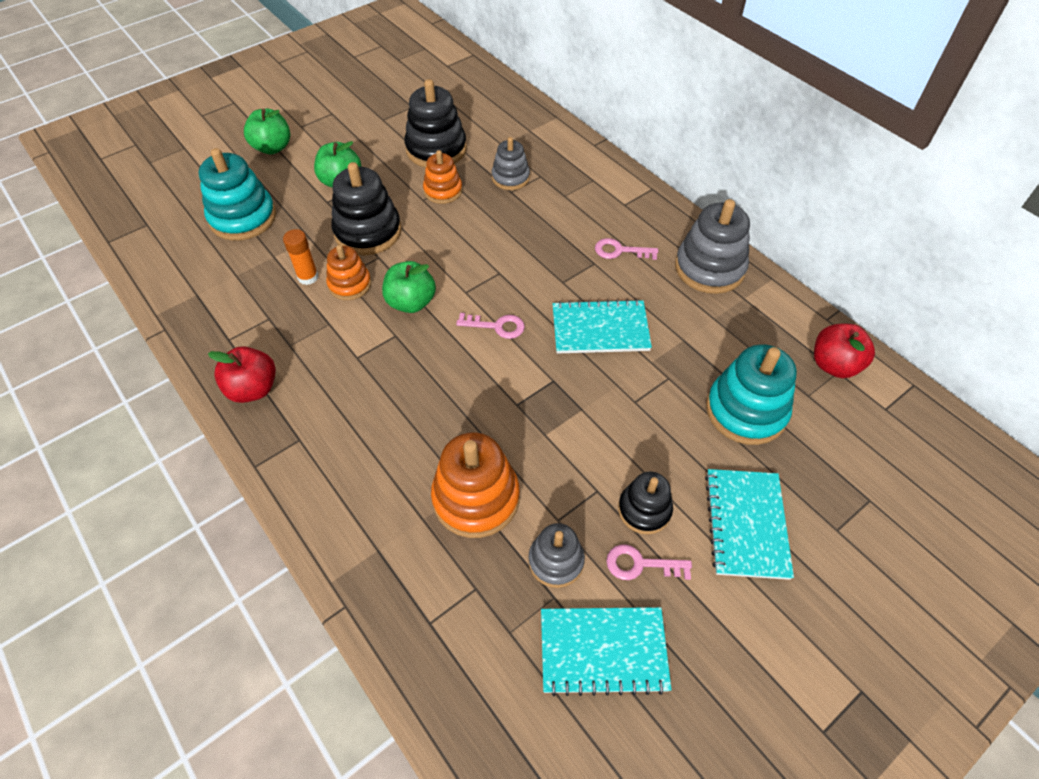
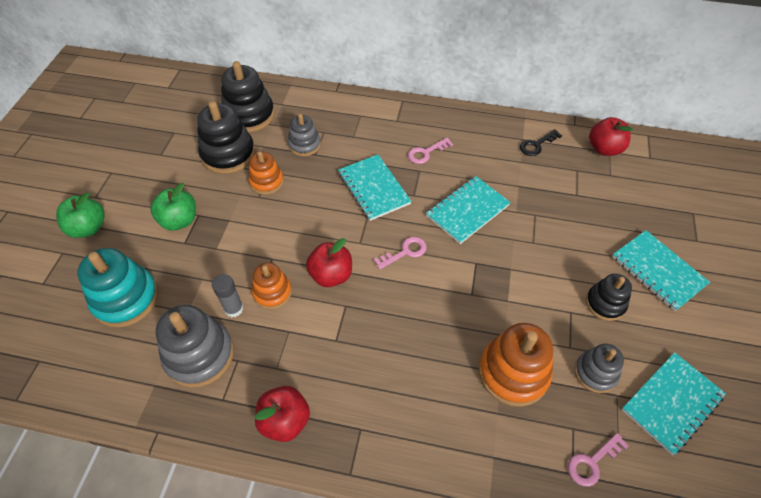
camera: 40 degrees left, 0 degrees up
(308, 277) = (233, 308): orange glue stick -> grey glue stick
(368, 232) = (243, 245): black stacking toy -> black stacking toy (249, 115)
(411, 302) = (331, 275): green apple -> red apple
(531, 253) = (373, 188): none -> turquoise notebook
(640, 564) = (636, 337): pink key -> pink key (592, 462)
(709, 268) = (486, 132): grey stacking toy -> grey stacking toy (199, 355)
(746, 411) = (592, 206): turquoise stacking toy -> none
(753, 313) = (536, 145): none -> black key

